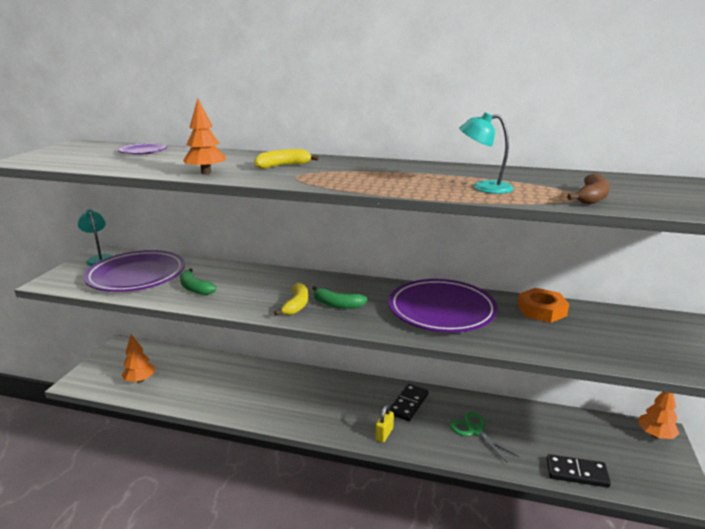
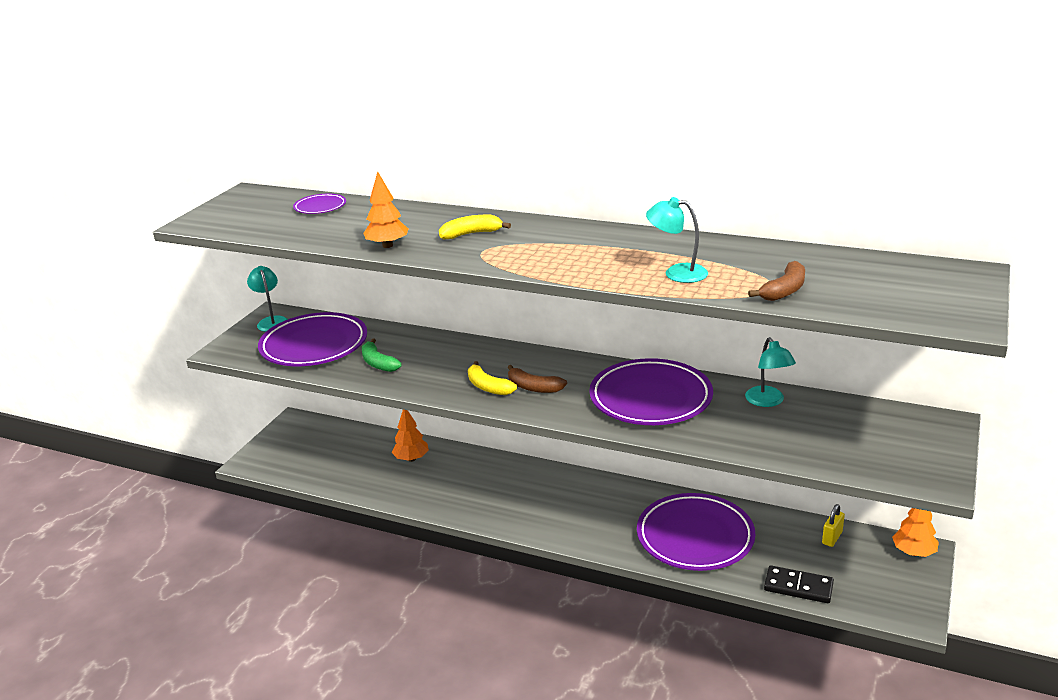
camera: 10 degrees right, 5 degrees up
(140, 380) = (318, 463): orange tree -> orange tree (411, 459)
(296, 305) = (488, 387): yellow banana -> yellow banana turned 120 degrees clockwise
(337, 304) = (533, 387): green banana -> brown banana
(384, 434) = (588, 535): yellow padlock -> yellow padlock (832, 538)
(408, 404) = (624, 503): black domino -> none
(474, 431) = (695, 537): green scissors -> purple plate
(541, 310) = (768, 401): orange nut -> turquoise lamp

